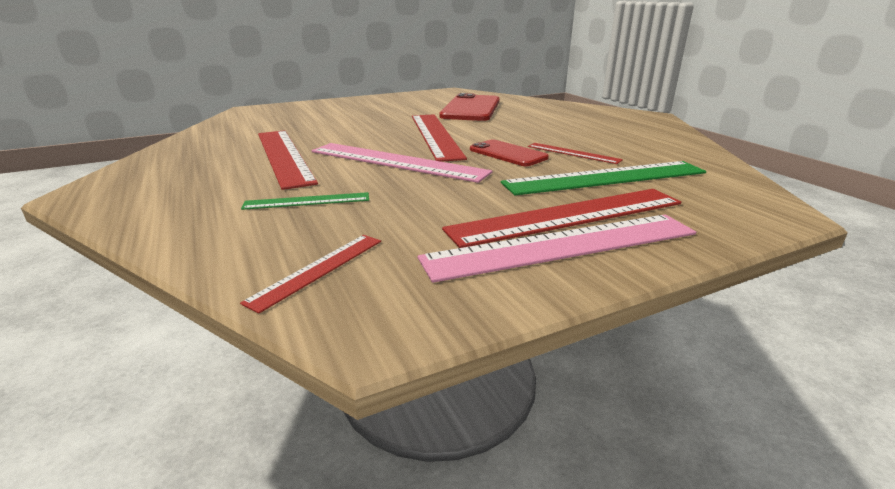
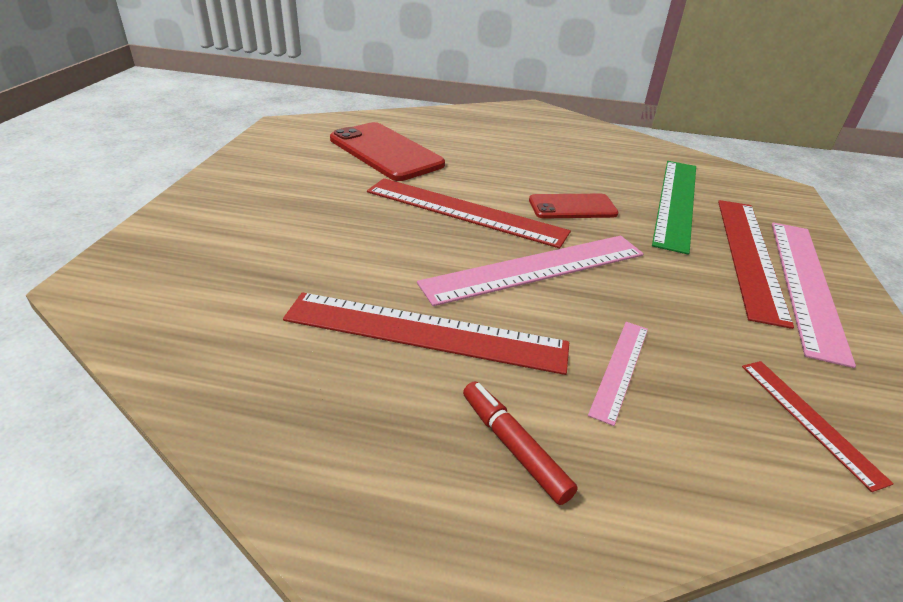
camera: 55 degrees left, 10 degrees up
(199, 191) = (513, 446): none -> red marker
(307, 201) = (620, 369): green ruler -> pink ruler
(573, 153) = (601, 183): red ruler -> none

